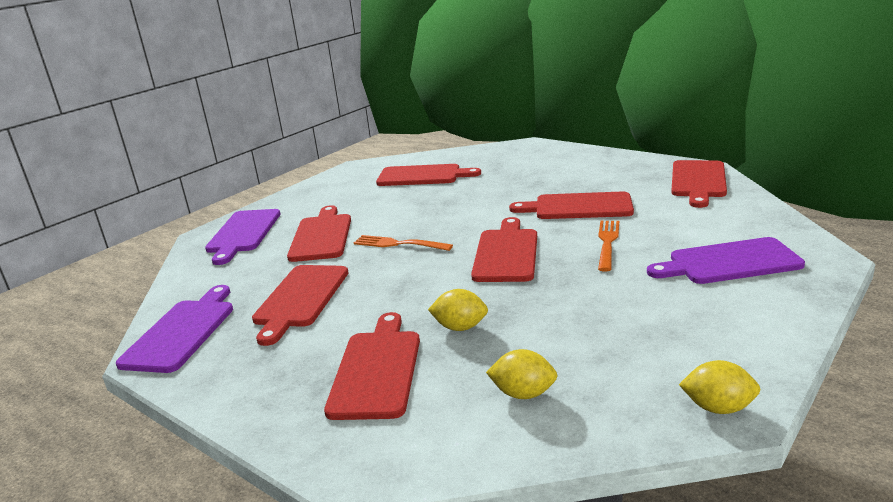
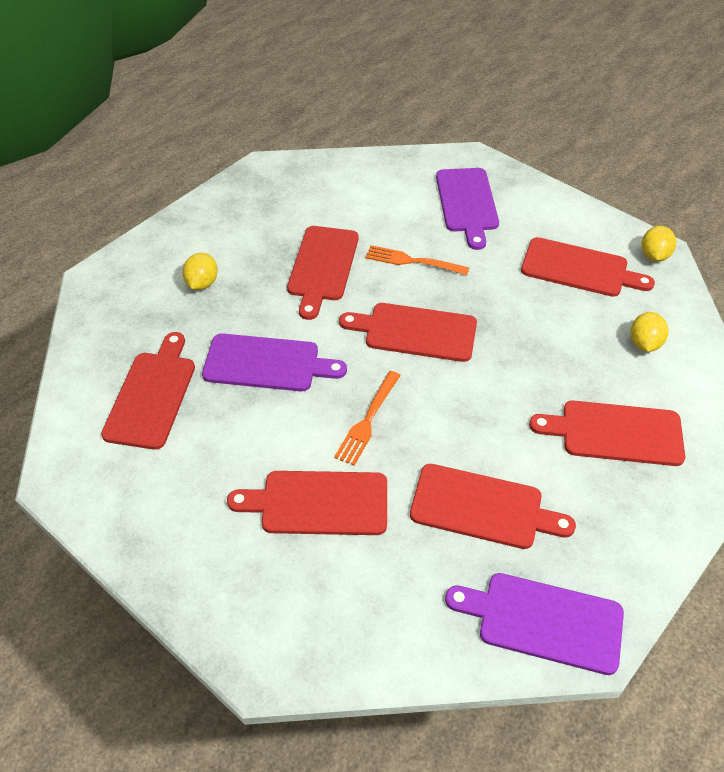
camera: 90 degrees left, 25 degrees up
(243, 233) = (275, 608): purple cutting board -> purple cutting board (267, 363)
(460, 327) = (551, 374): yellow lemon -> yellow lemon (202, 283)
(698, 181) = (294, 178): red cutting board -> red cutting board (579, 269)

